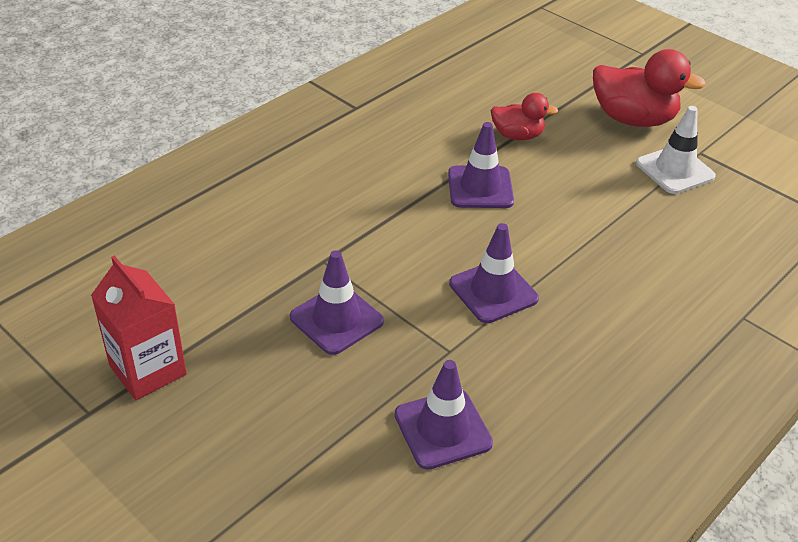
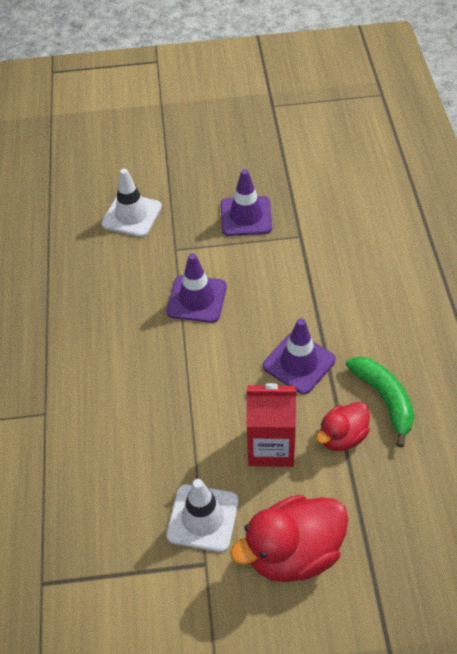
camera: 135 degrees right, 10 degrees up
(148, 370) = (281, 133): red carton -> red carton (271, 446)
(443, 429) = (132, 215): purple traffic cone -> white traffic cone
(457, 129) = (384, 399): none -> green banana

